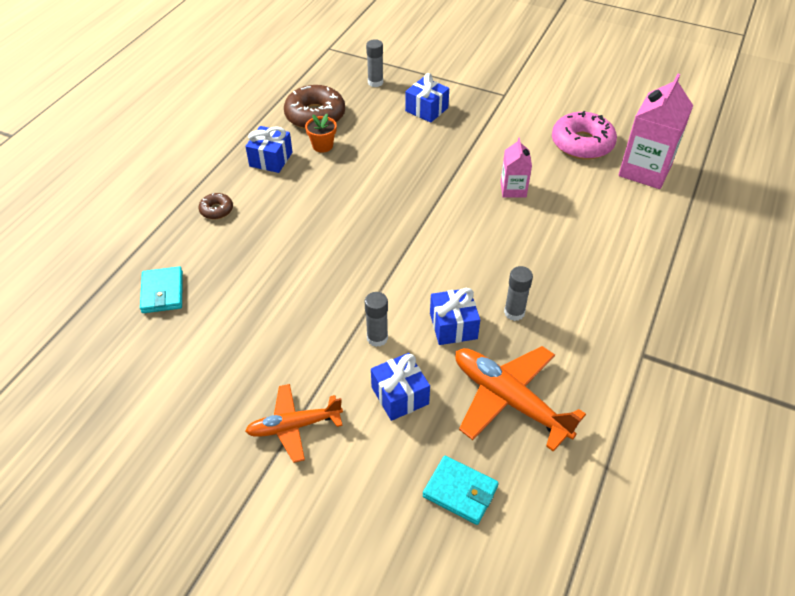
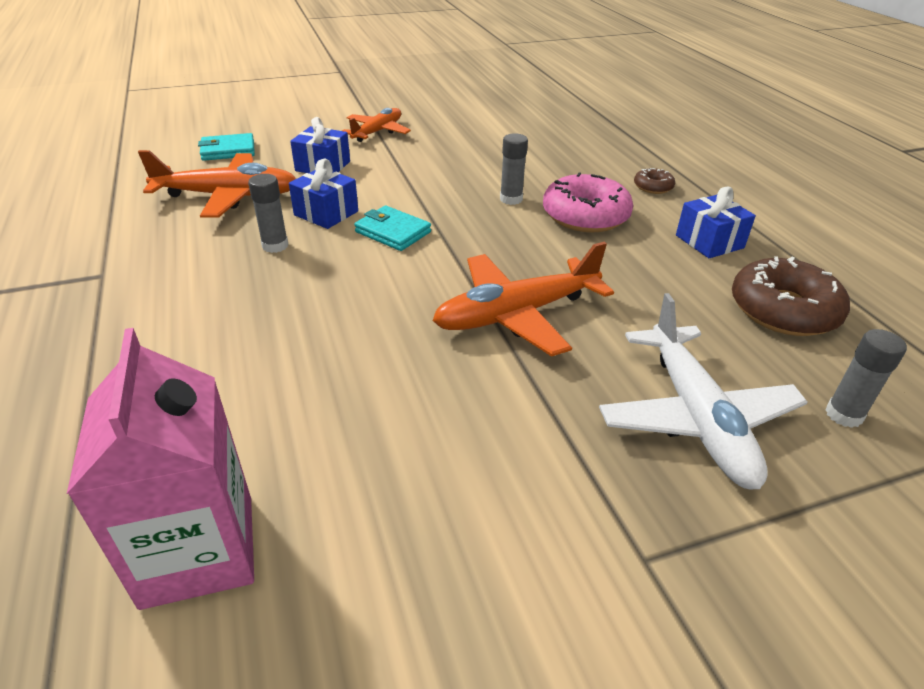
camera: 135 degrees right, 10 degrees down
(162, 292) = (575, 138): turquoise wallet -> turquoise wallet (393, 232)
(322, 146) = (699, 282): orange flower pot -> none
(377, 338) = (382, 182): grey glue stick -> grey glue stick (511, 199)
(426, 109) = (696, 417): blue gift -> white plane
(433, 182) = (516, 314): none -> orange plane
(513, 189) = (406, 365): pink carton -> none
(582, 144) = (372, 532): pink donut -> pink donut (585, 215)

